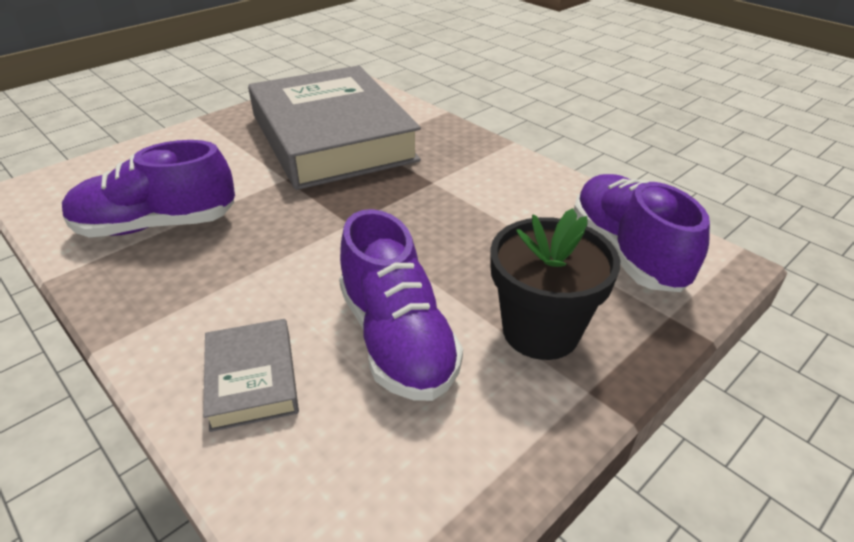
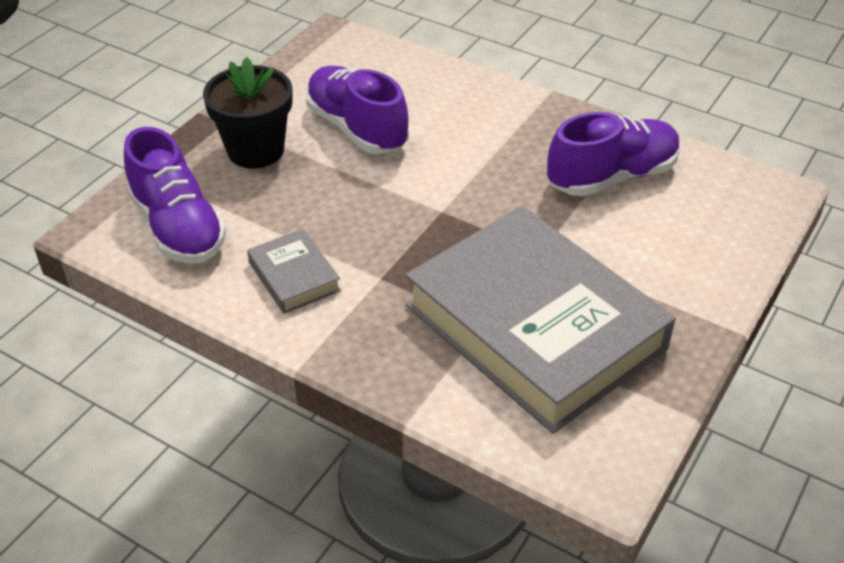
camera: 165 degrees right, 5 degrees up
(252, 379) = (438, 93): grey book -> grey book (294, 276)

